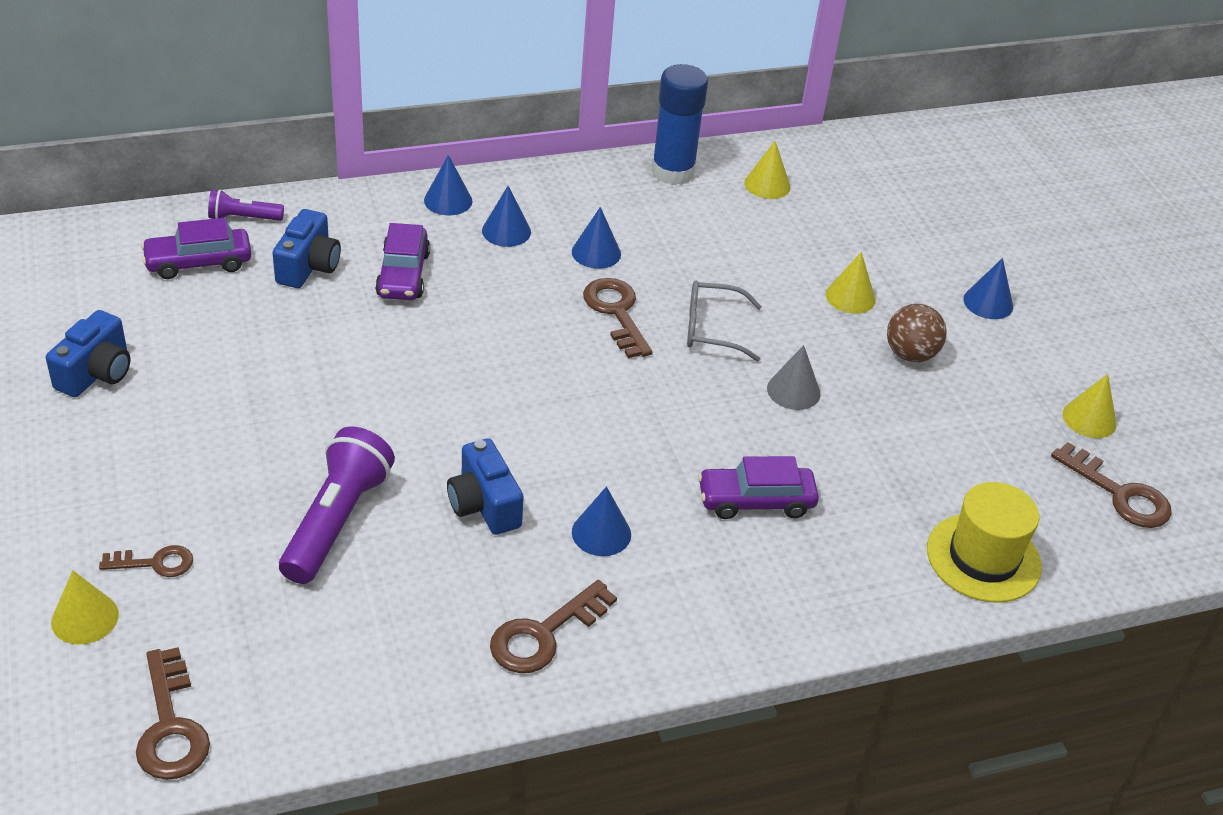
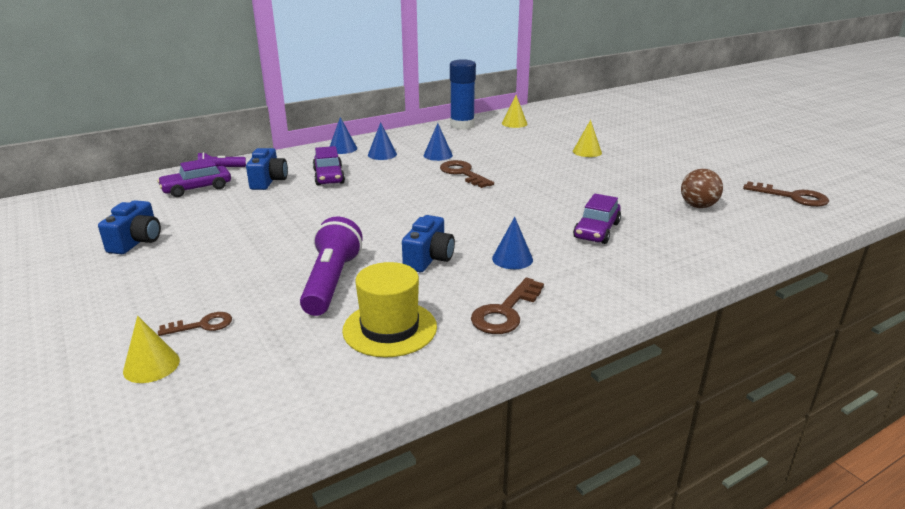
camera: 10 degrees left, 15 degrees down
(171, 726) = (241, 418): brown key -> none
(484, 505) = (429, 259): blue camera -> blue camera turned 120 degrees counterclockwise
(711, 329) = (521, 172): grey glasses -> none
(755, 501) = (596, 230): purple car -> purple car turned 45 degrees counterclockwise
(793, 391) = (584, 187): grey cone -> none
(910, 354) = (635, 166): brown ball -> brown ball (698, 206)
(983, 558) = (746, 232): yellow hat -> yellow hat (390, 328)
(988, 302) = (659, 144): blue cone -> none
(1089, 419) = (748, 174): yellow cone -> none

